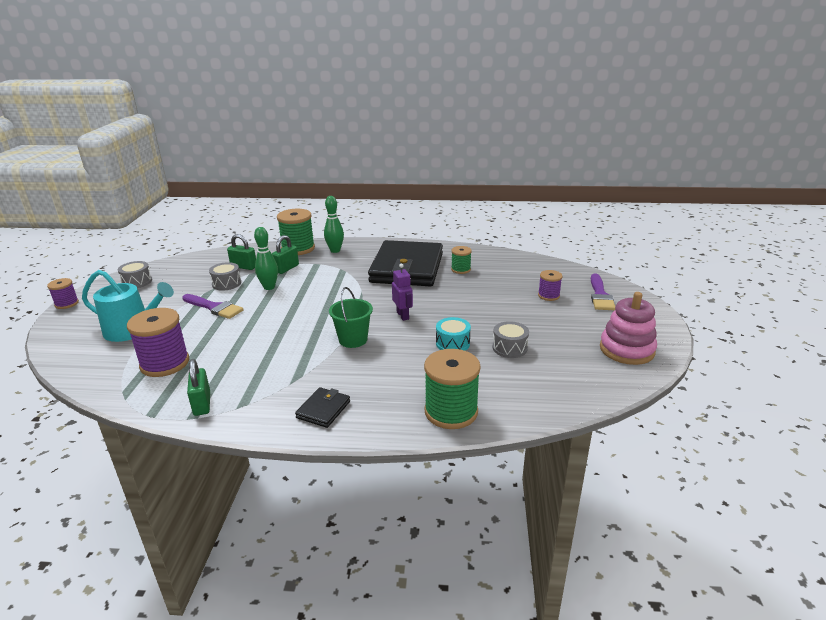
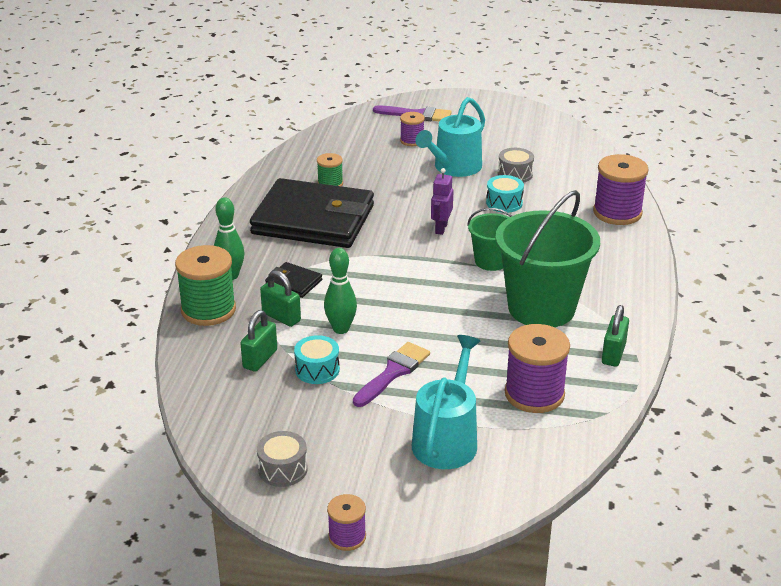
camera: 85 degrees left, 5 degrees up
(202, 404) = (613, 354): green padlock -> green padlock turned 60 degrees counterclockwise
(226, 283) = (317, 370): grey drum -> turquoise drum
(279, 365) = (541, 308): none -> green bucket
(323, 409) = (618, 278): black wallet -> black wallet (293, 282)
(403, 315) = (441, 228): purple robot -> purple robot turned 60 degrees counterclockwise
(451, 412) = (617, 213): green spool -> purple spool
(509, 317) = (454, 167): none -> turquoise watering can
(626, 350) = (522, 122): pink stacking toy -> none

